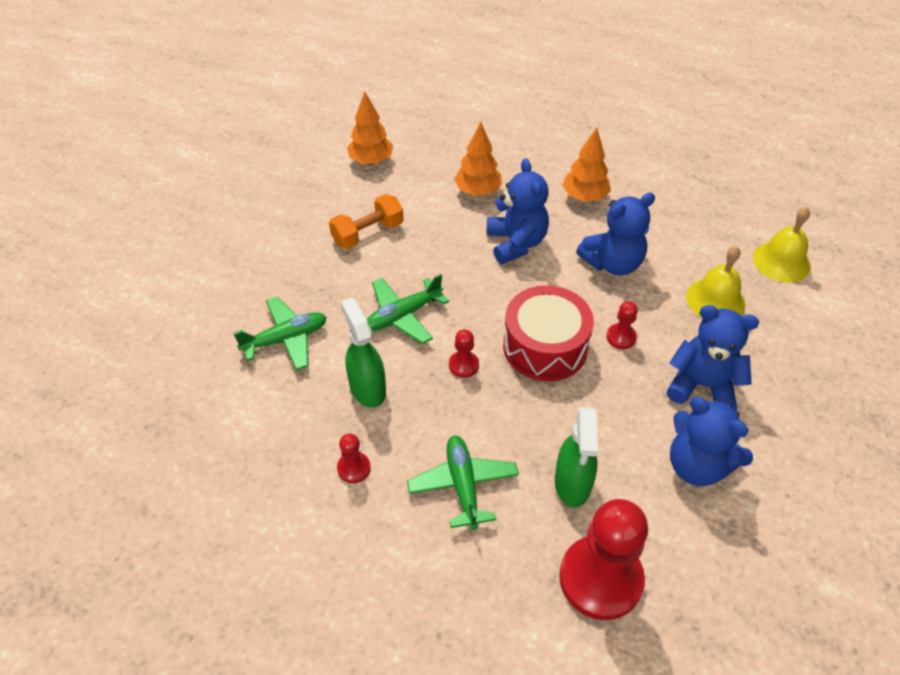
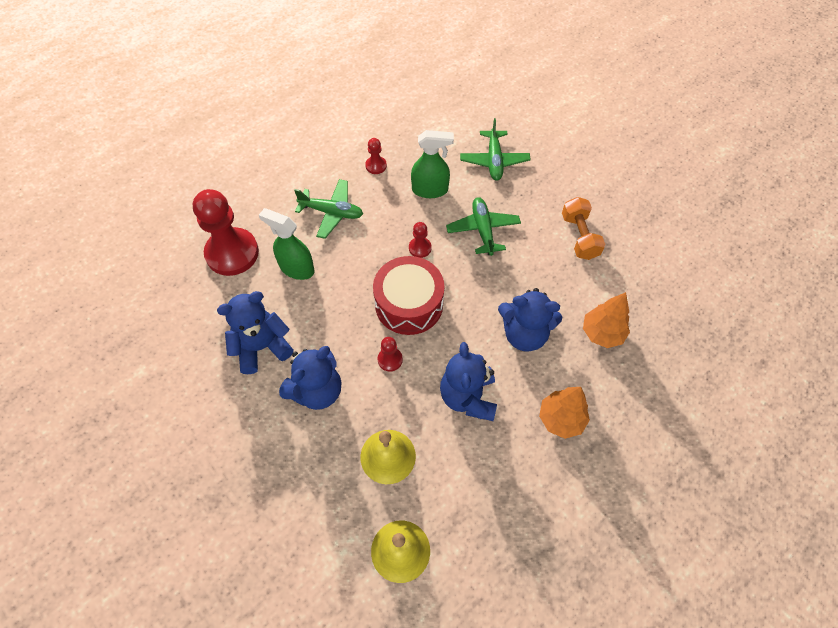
camera: 115 degrees right, 10 degrees up
(371, 161) = (672, 268): orange tree -> none

